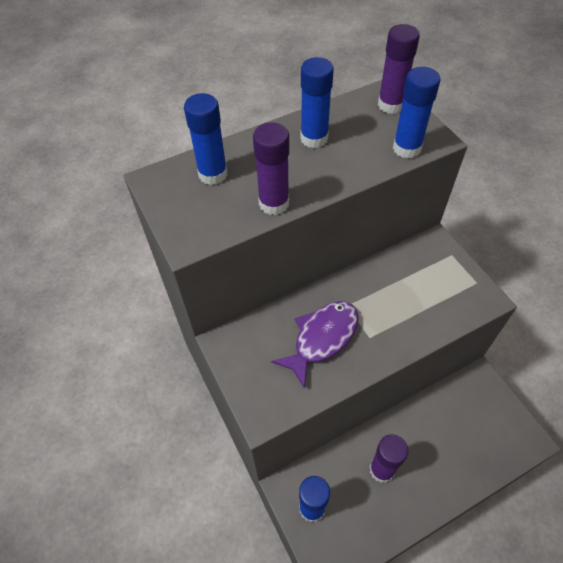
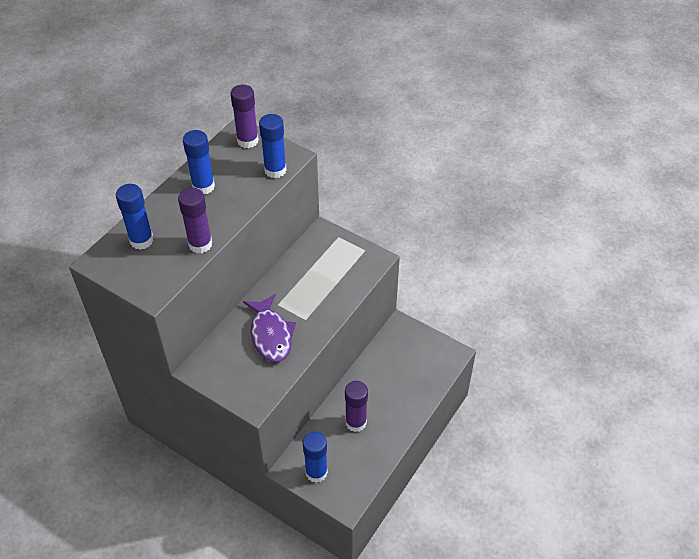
camera: 30 degrees left, 5 degrees down
(322, 338) = (271, 335): purple fish -> purple fish turned 150 degrees clockwise

